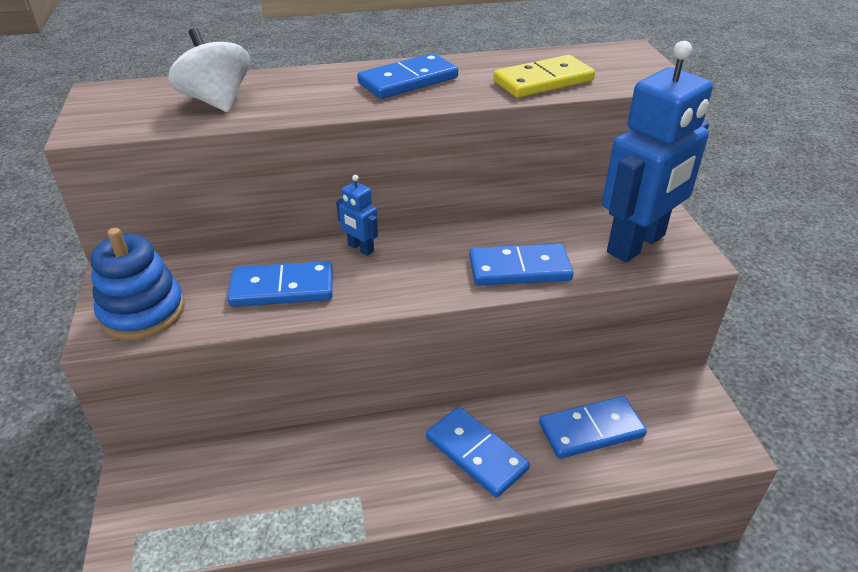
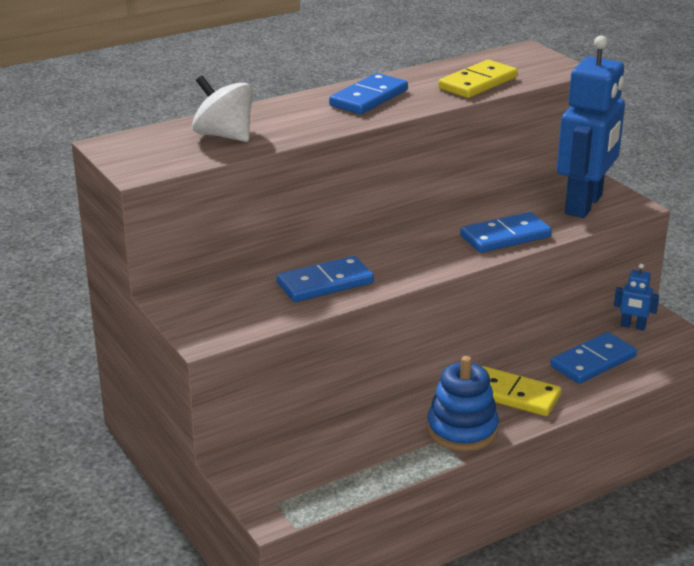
camera: 20 degrees left, 10 degrees down
(142, 312) = (222, 319): blue stacking toy -> blue stacking toy (462, 430)
(360, 248) = (365, 246): blue robot -> blue robot (633, 326)
(476, 454) = (513, 395): blue domino -> yellow domino

